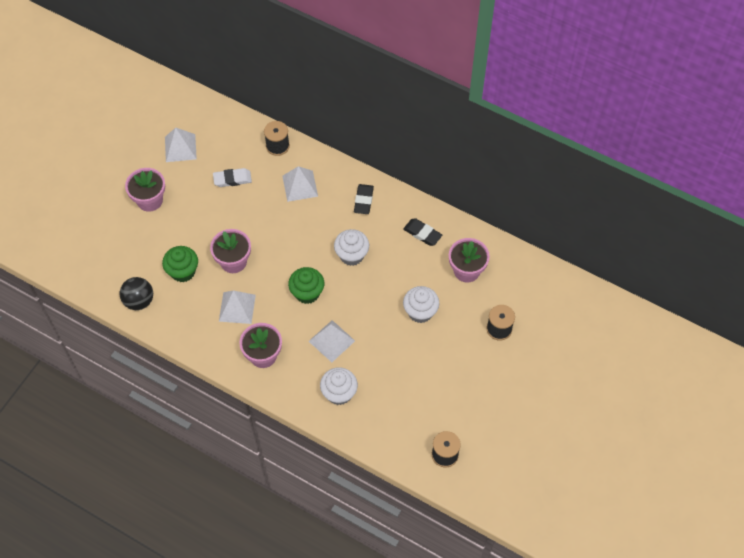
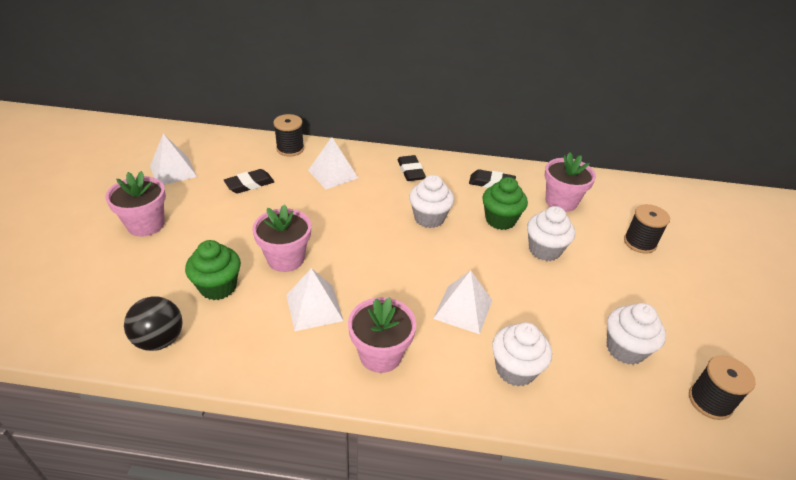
camera: 25 degrees left, 20 degrees down
(232, 179) = (249, 184): white eraser -> black eraser
(307, 293) = (399, 267): green cupcake -> green cupcake (500, 220)
(419, 405) = (625, 349): none -> white cupcake

